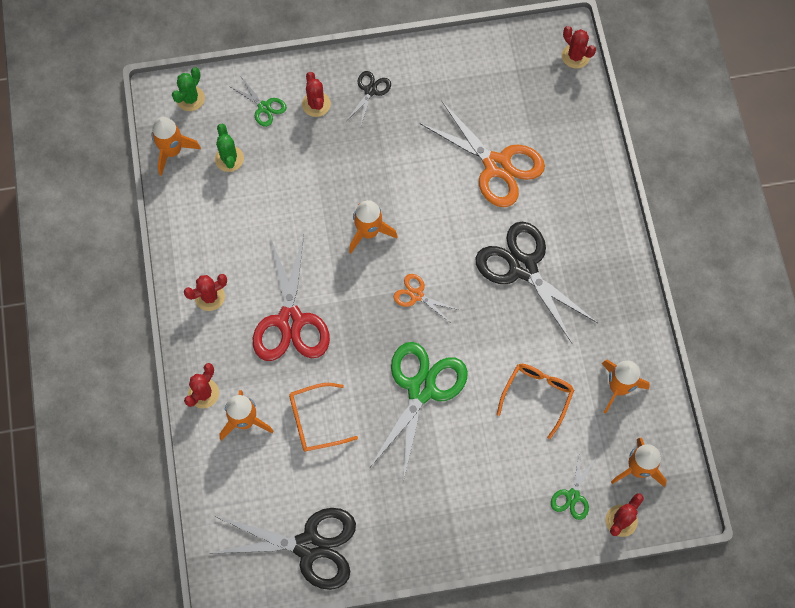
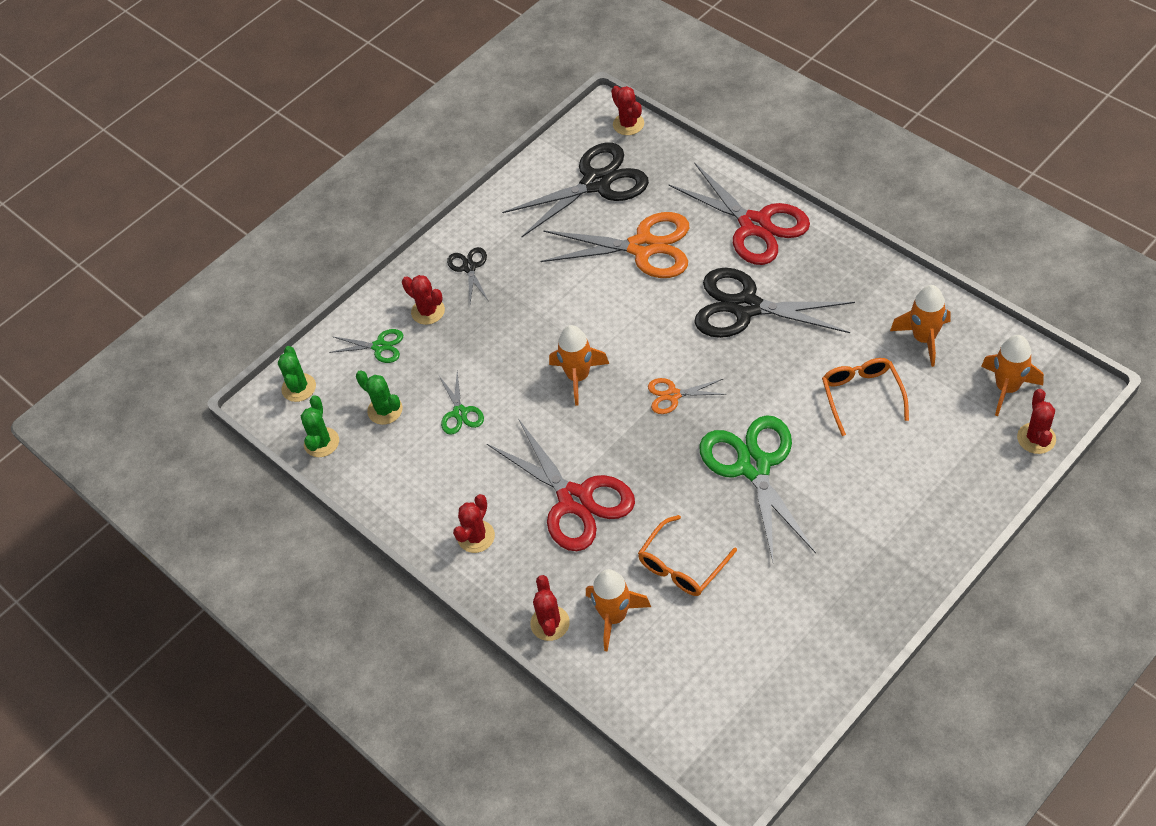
camera: 30 degrees left, 15 degrees down
(172, 151) = (321, 442): orange rocket -> green cactus
(308, 546) = (783, 677): black scissors -> black scissors (596, 183)
(573, 496) = (975, 450): green scissors -> green scissors (460, 413)
(575, 56) = (628, 124): red cactus -> red cactus turned 45 degrees clockwise
(587, 208) = (754, 225): none -> red scissors

